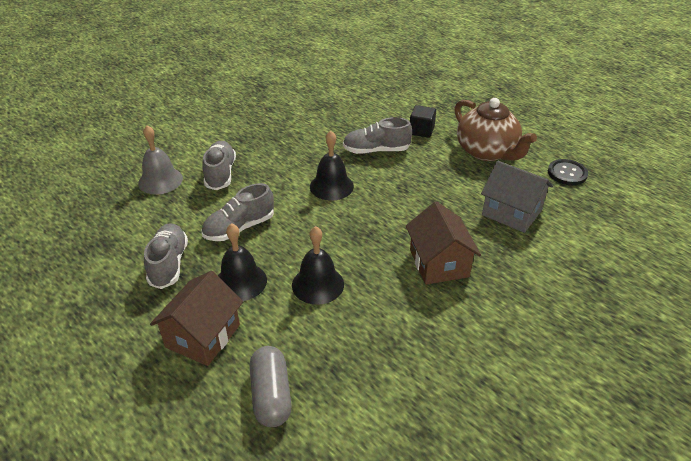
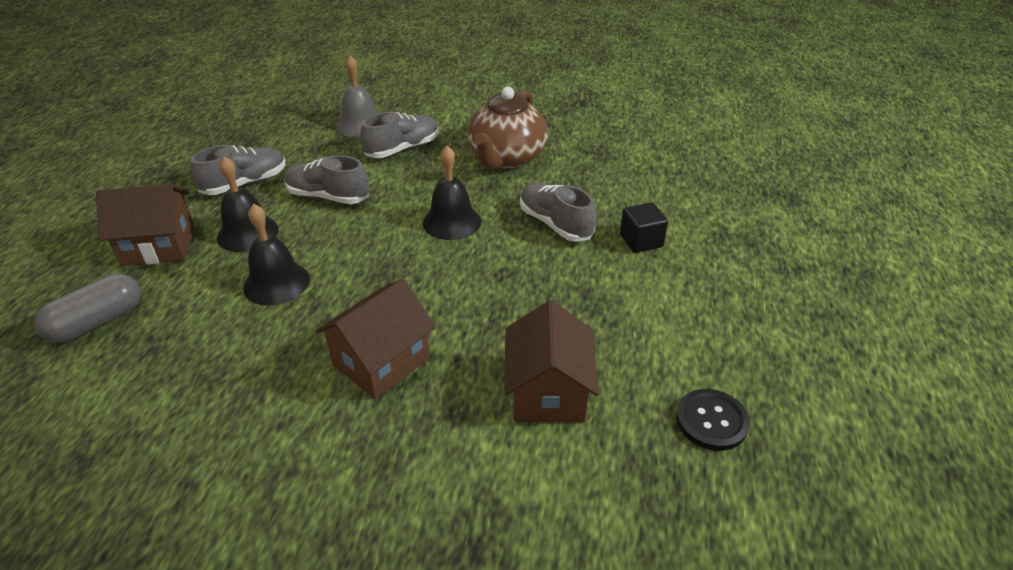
camera: 55 degrees right, 0 degrees up
(487, 152) = (665, 315): brown teapot -> brown teapot (506, 158)
(511, 212) = (548, 392): grey house -> brown house

